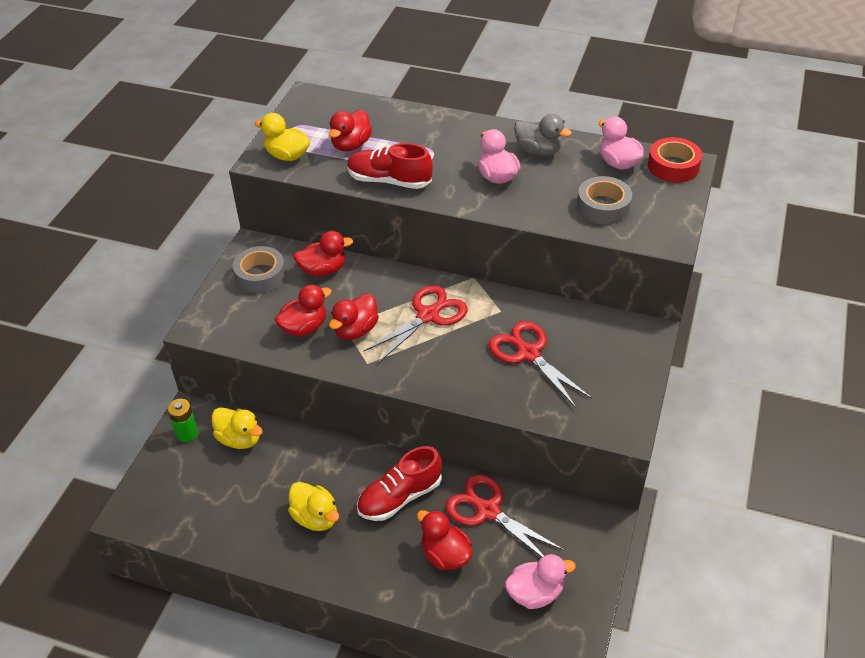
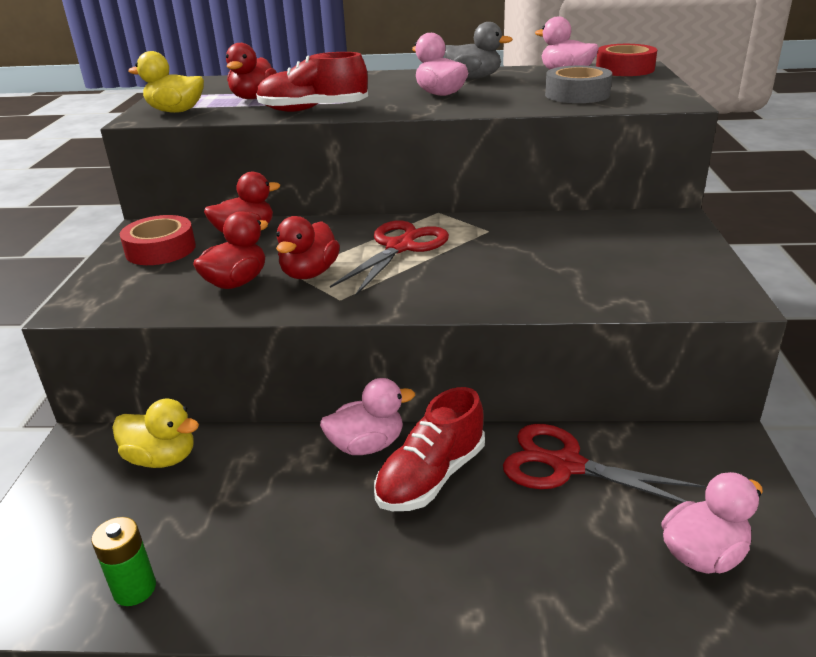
camera: 15 degrees left, 15 degrees down
(187, 433) = (75, 468): green battery -> green battery (134, 589)
(260, 275) = (160, 249): grey tape -> red tape
(315, 517) = (311, 532): yellow duck -> none
(368, 462) = (367, 445): none -> pink duck
(445, 555) = (537, 535): red duck -> none
(528, 354) = (549, 256): red scissors -> none

